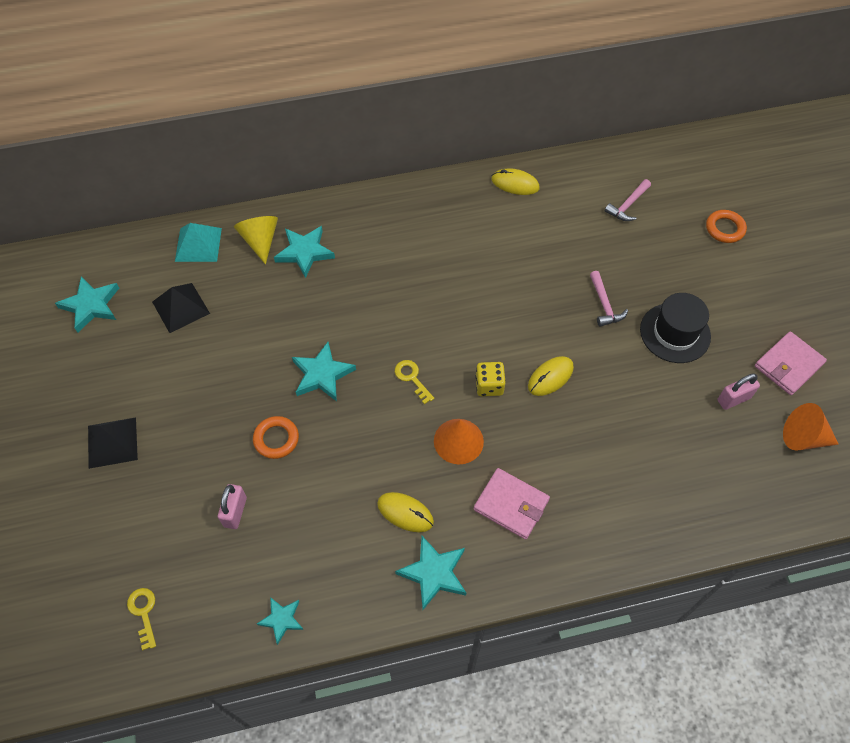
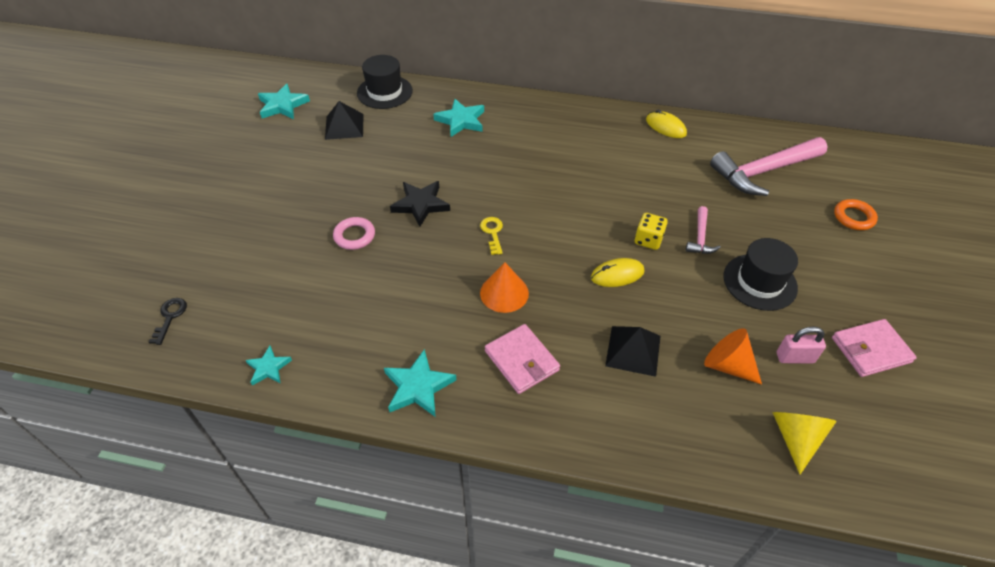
camera: 25 degrees right, 10 degrees down
(112, 442) = (234, 194): black pyramid -> black pyramid (633, 350)
(144, 613) = (170, 317): yellow key -> black key
(198, 244) = (384, 92): turquoise pyramid -> black hat
(235, 512) = (288, 274): pink padlock -> none
(260, 241) = (432, 103): yellow cone -> yellow cone (796, 438)
(276, 439) = (354, 236): orange ring -> pink ring
(322, 374) = (420, 205): turquoise star -> black star
(405, 513) = (423, 329): yellow mouse -> none
(489, 385) = (557, 261): yellow dice -> yellow dice (648, 240)
(627, 205) = (763, 171): pink hammer -> pink hammer, size x2.10
(803, 437) = (858, 420): orange cone -> orange cone (727, 365)

